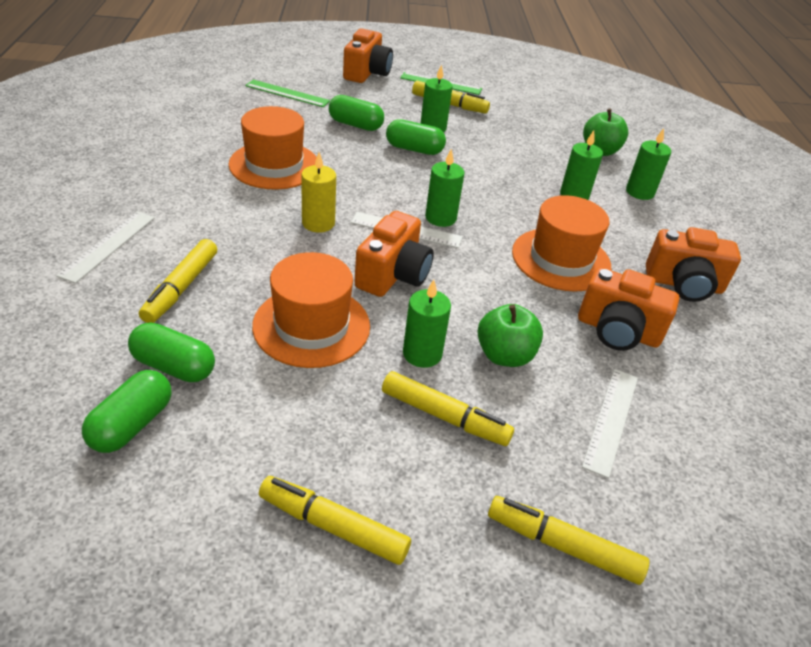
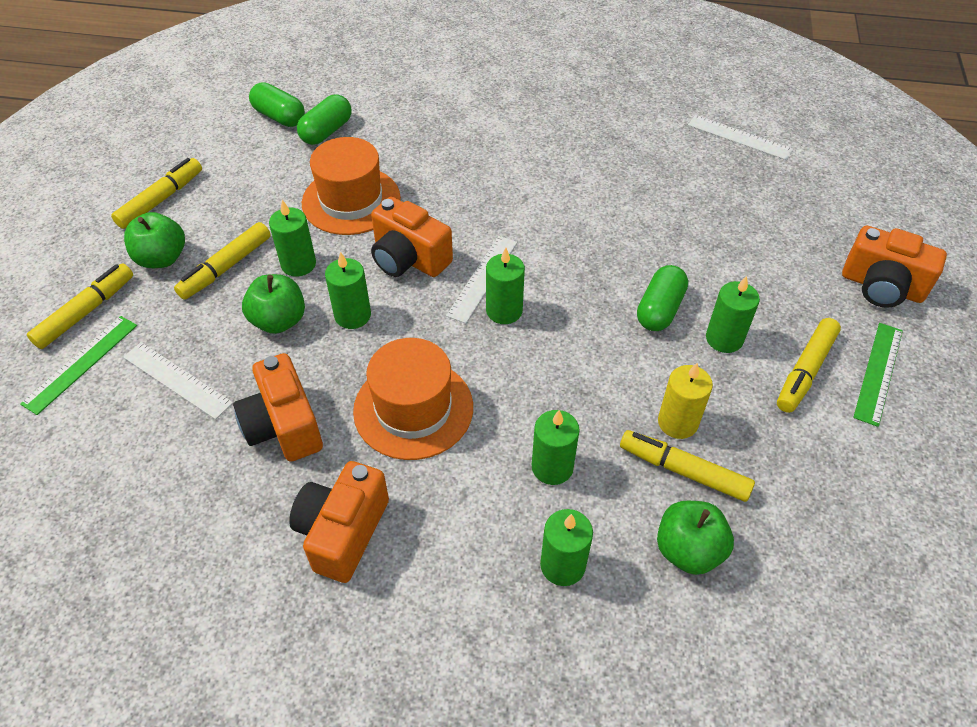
camera: 105 degrees right, 10 degrees up
(108, 245) = (474, 94): white ruler -> white ruler (739, 137)
(181, 288) = (414, 132): yellow marker -> yellow marker (684, 471)
(274, 165) = (609, 187): orange hat -> none
(287, 93) = (786, 203): green ruler -> green ruler (81, 364)
(318, 223) = (499, 213): yellow candle -> yellow candle (677, 422)
(355, 125) = (715, 259): green capsule -> none
(447, 488) = (162, 258): none -> green apple
(478, 304) = (352, 315): none -> green candle
(617, 331) = (283, 426): orange camera -> orange camera turned 60 degrees counterclockwise

